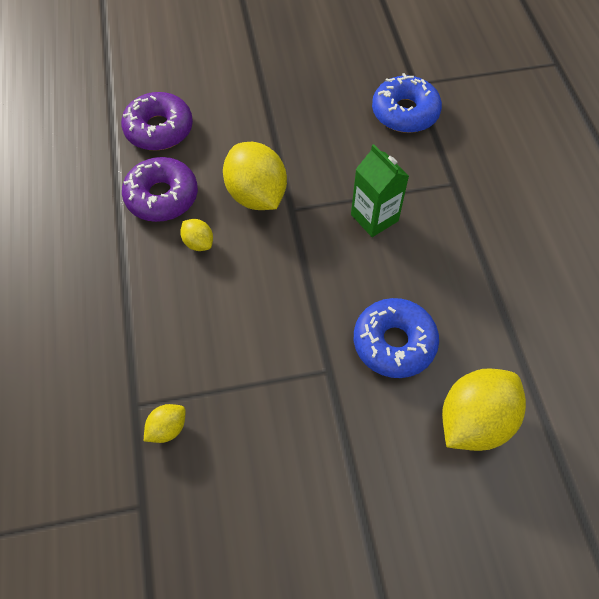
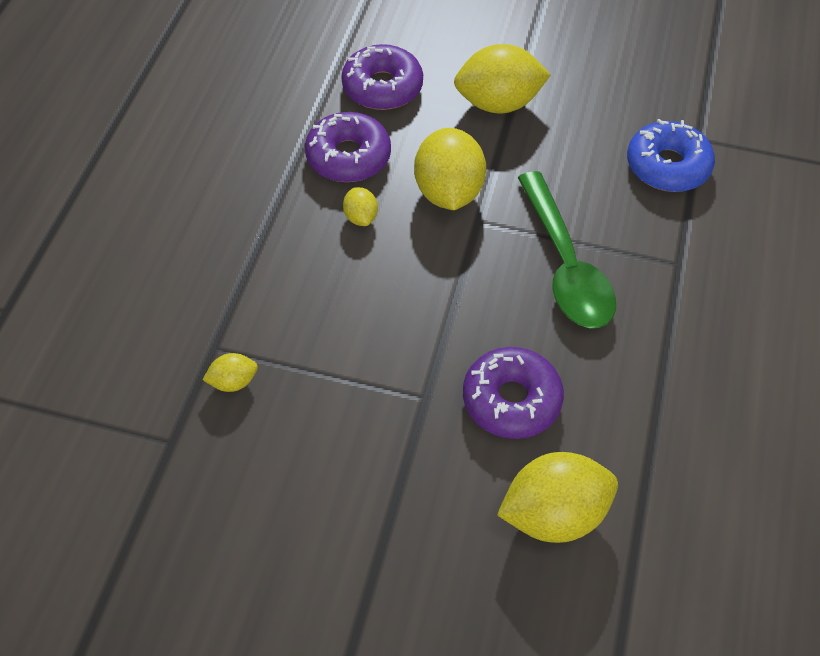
camera: 25 degrees right, 5 degrees down
(256, 109) = (498, 103): none -> yellow lemon
(374, 217) = (565, 265): green carton -> green spoon
(394, 343) = (511, 400): blue donut -> purple donut

